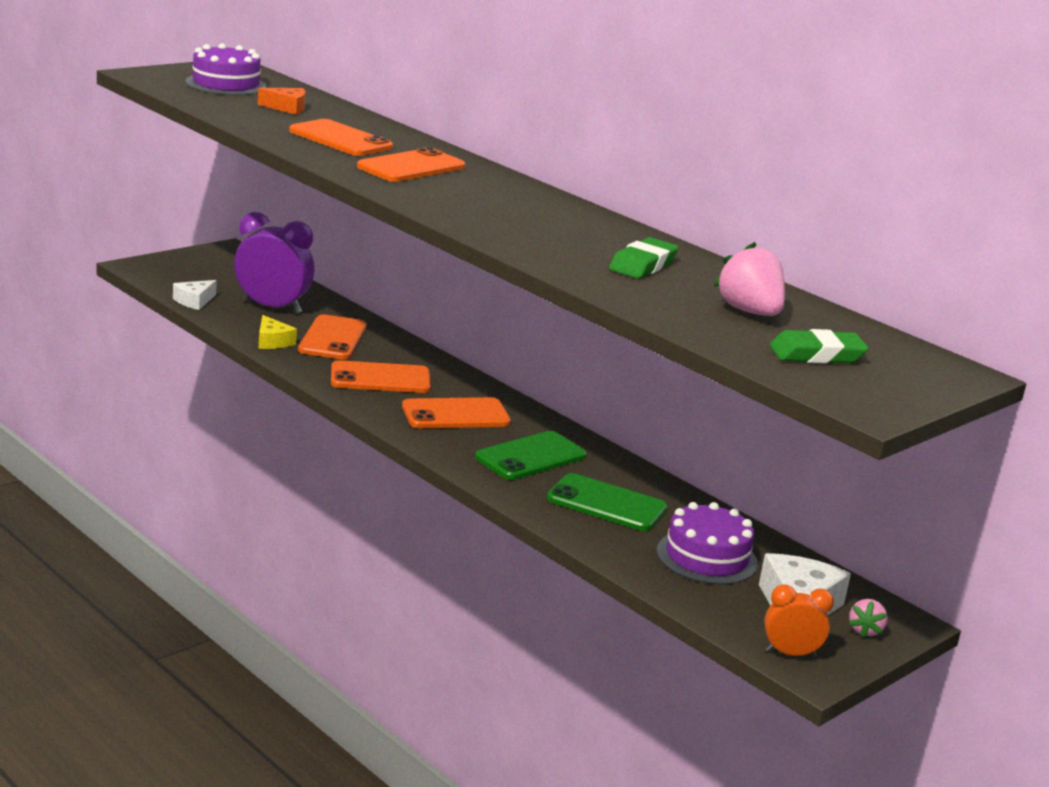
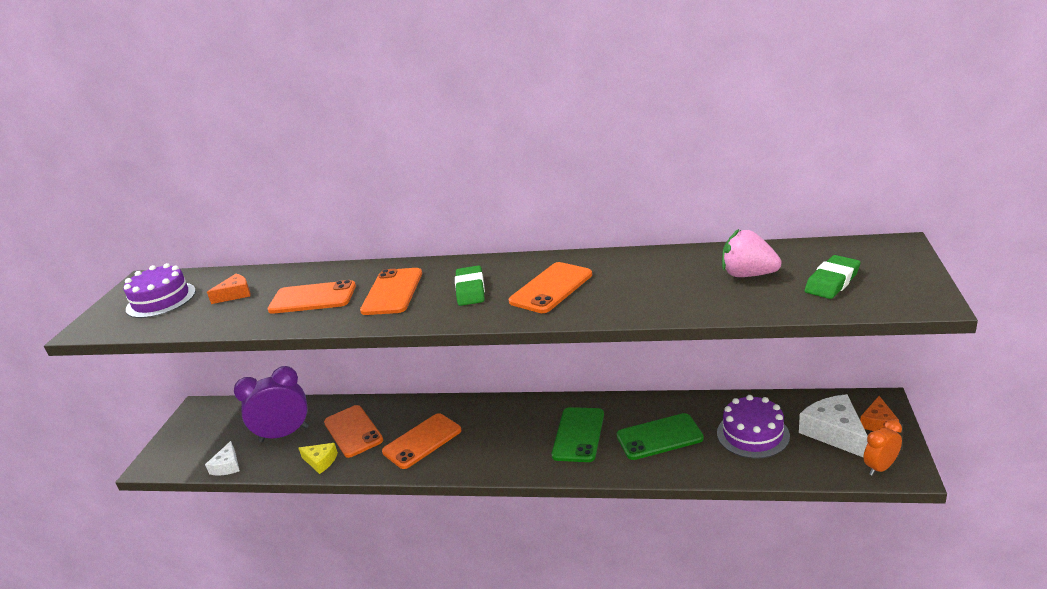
camera: 30 degrees left, 5 degrees up
(455, 414) = (499, 435): orange phone -> orange phone (551, 288)
(643, 265) = (641, 279): green eraser -> green eraser (470, 290)
(865, 630) = (878, 422): pink strawberry -> orange cheese

